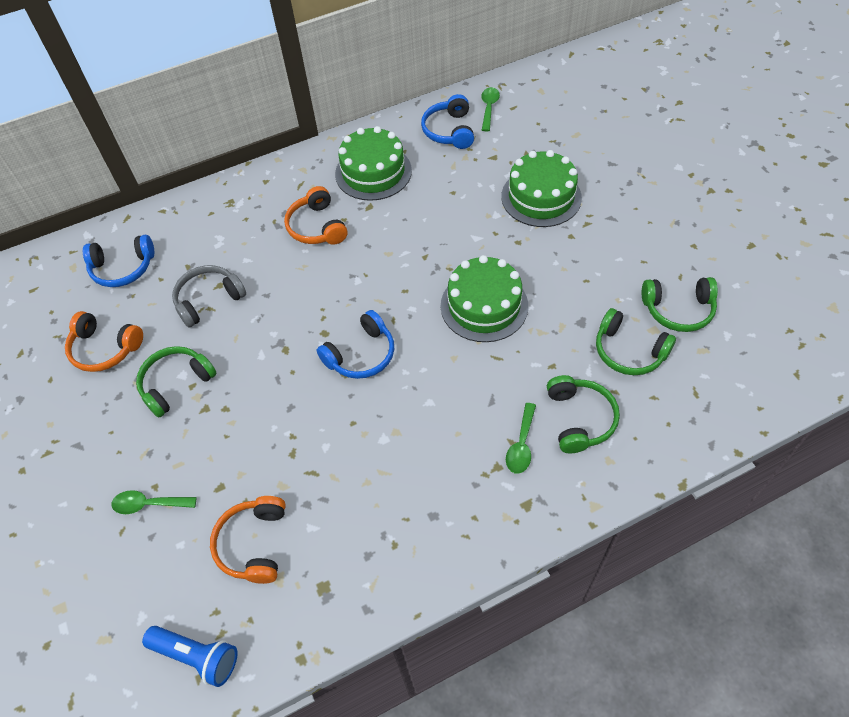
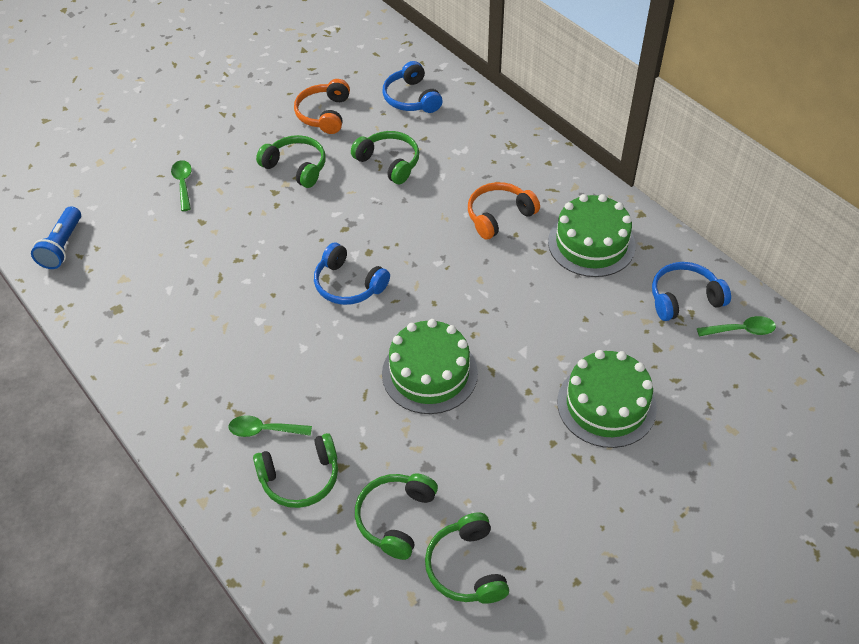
camera: 75 degrees right, 5 degrees down
(209, 300) = (389, 163): grey headphones -> green headphones
(254, 544) = (152, 256): orange headphones -> none

